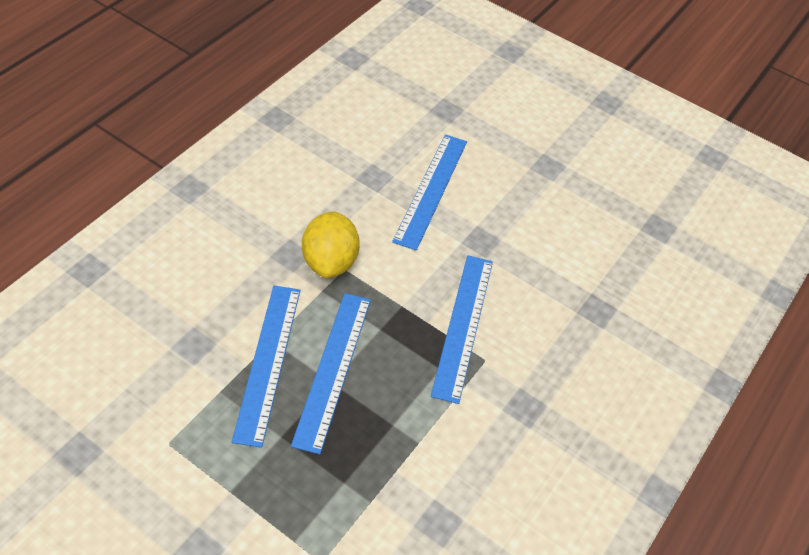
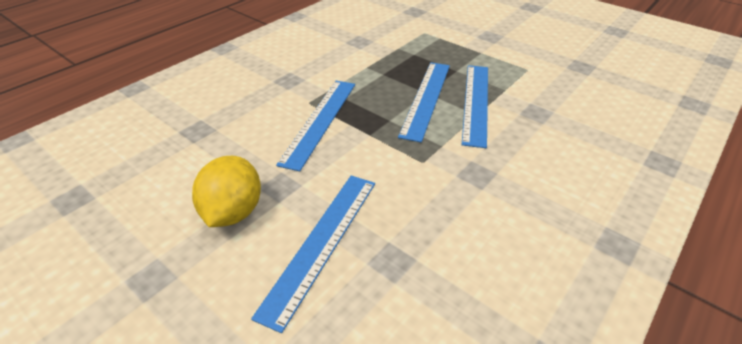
camera: 170 degrees left, 10 degrees down
(330, 261) = (437, 167): yellow lemon -> yellow lemon (233, 212)

